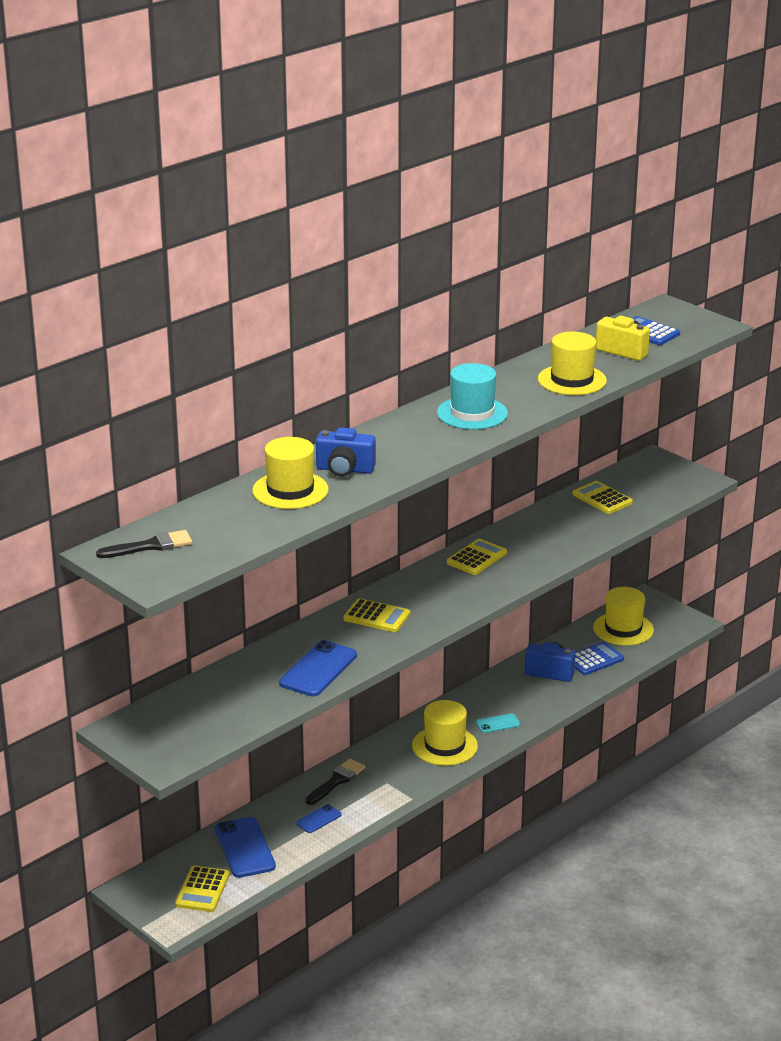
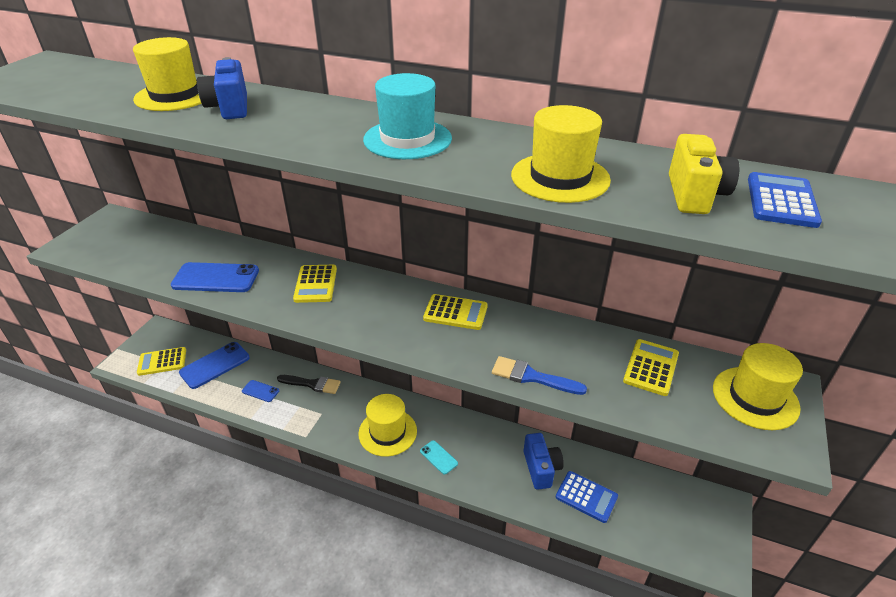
camera: 65 degrees right, 10 degrees up
(150, 546) = (54, 71): black brush -> none
(577, 546) = (532, 377): none -> blue brush
(623, 629) = (657, 504): yellow hat -> yellow hat (755, 398)

